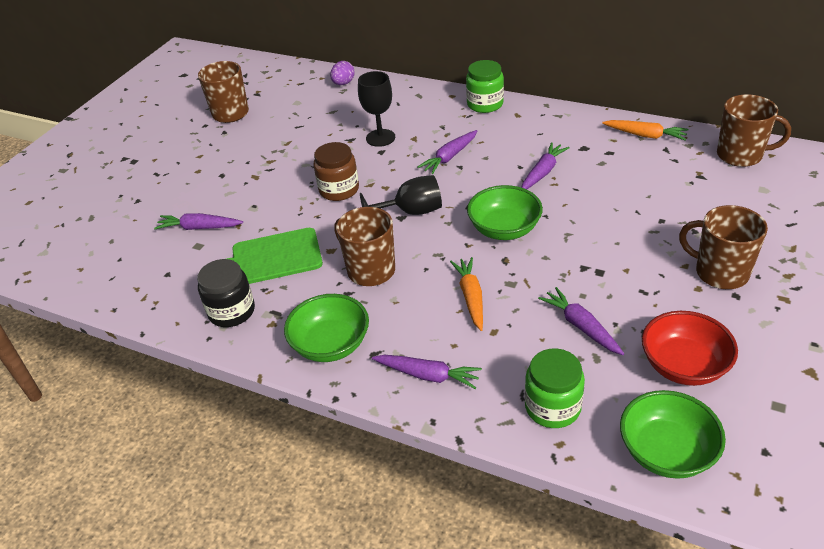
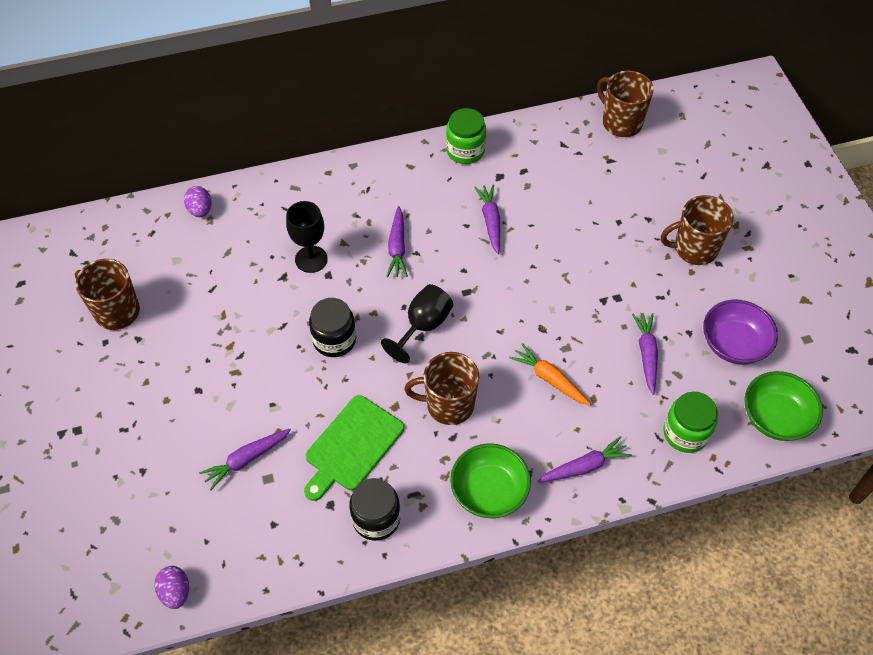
camera: 45 degrees left, 15 degrees up
(67, 276) = (175, 592): none -> purple egg
(339, 190) = (334, 340): brown jar -> black jar
(485, 104) = (369, 168): green jar -> green jar (465, 150)
(504, 229) = (514, 299): green bowl -> none
(581, 326) = (646, 354): purple carrot -> purple carrot turned 75 degrees clockwise
(645, 135) = (535, 137): orange carrot -> none
(683, 366) = (733, 344): red bowl -> purple bowl
(740, 155) = (621, 122): brown mug -> brown mug turned 105 degrees counterclockwise

